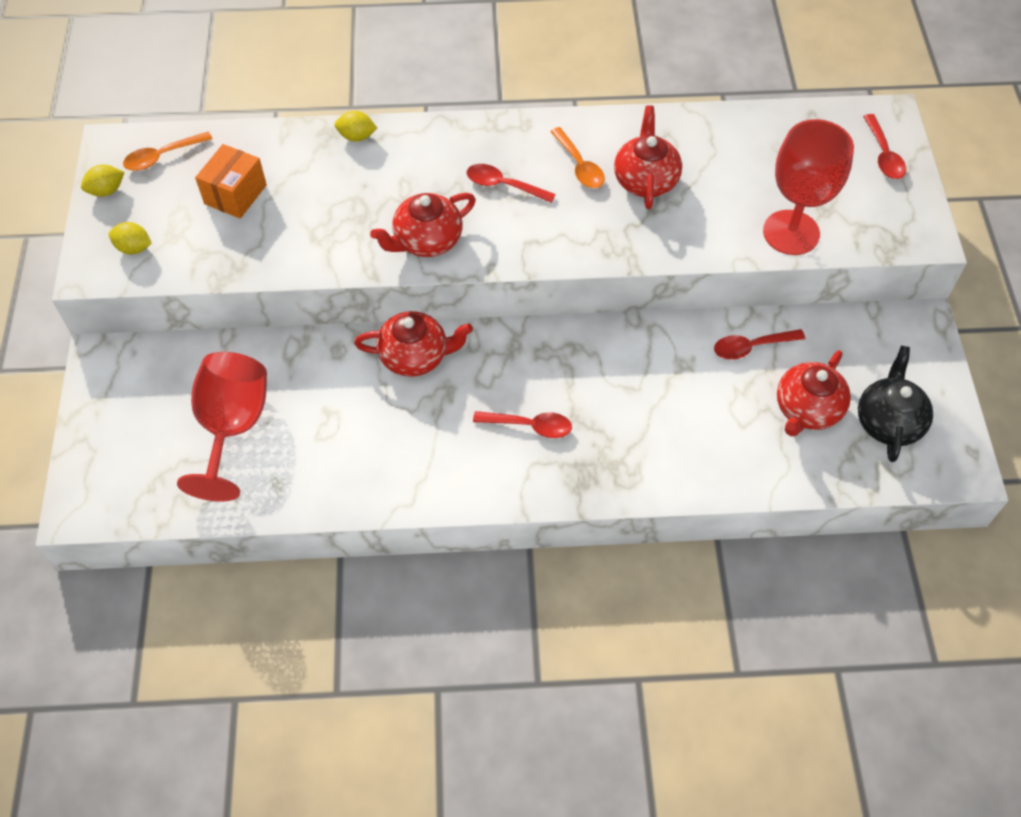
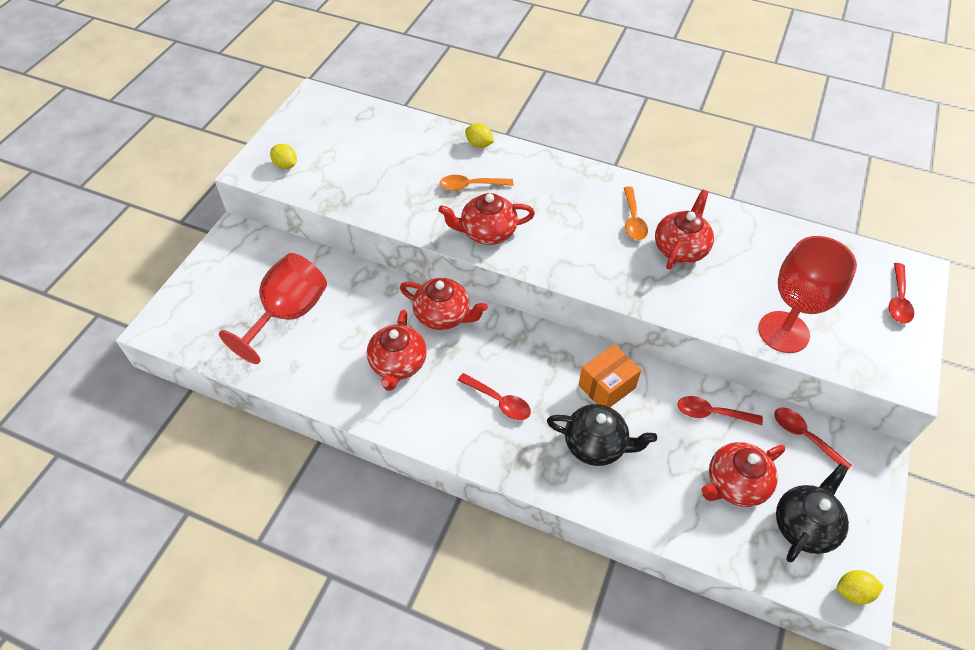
camera: 25 degrees right, 5 degrees down
(106, 190) = (292, 123): yellow lemon -> yellow lemon (853, 592)
(162, 156) = (341, 113): orange spoon -> orange spoon (470, 186)
(235, 194) = (373, 154): orange box -> orange box (606, 387)
(396, 432) = (398, 364): none -> red teapot
(503, 185) = (566, 214): red spoon -> red spoon (804, 436)
(654, 428) = (596, 444): none -> black teapot

